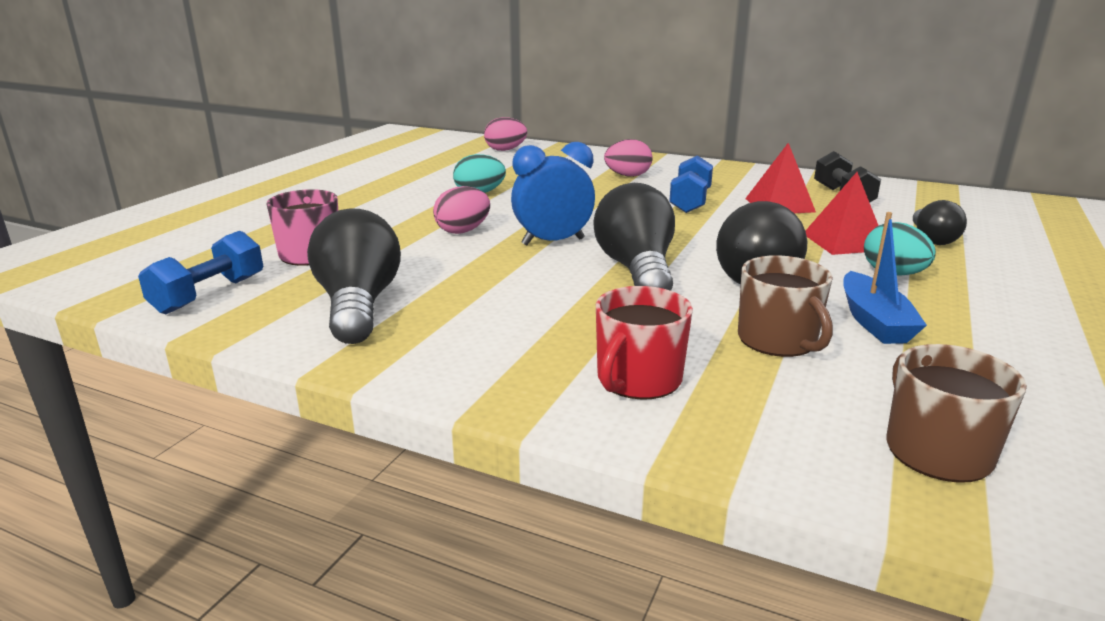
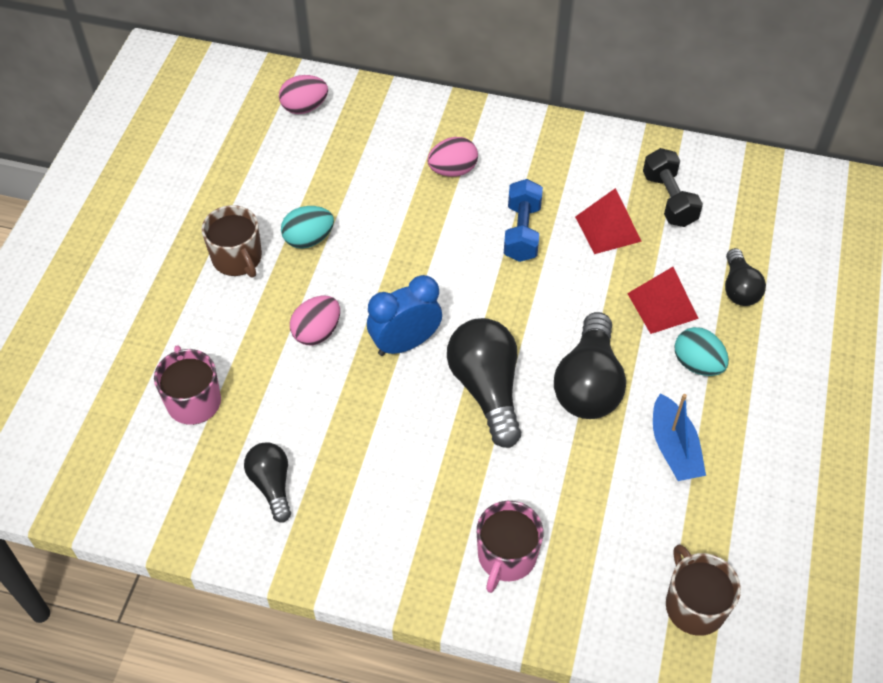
camera: 10 degrees left, 30 degrees up
(209, 295) = (140, 487): blue dumbbell -> none
(358, 305) = (272, 485): black light bulb -> black light bulb, size x0.59
(638, 379) = (506, 556): red mug -> pink mug
(778, 340) = (602, 488): brown mug -> brown mug (237, 258)

